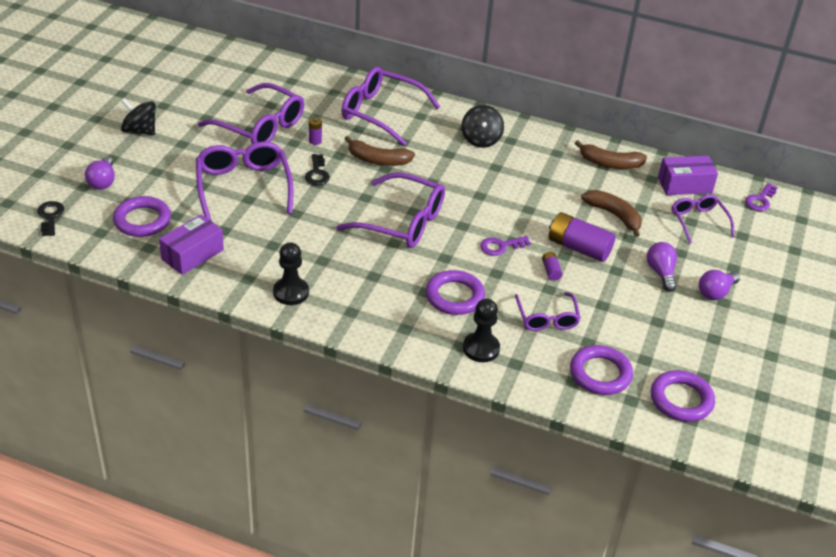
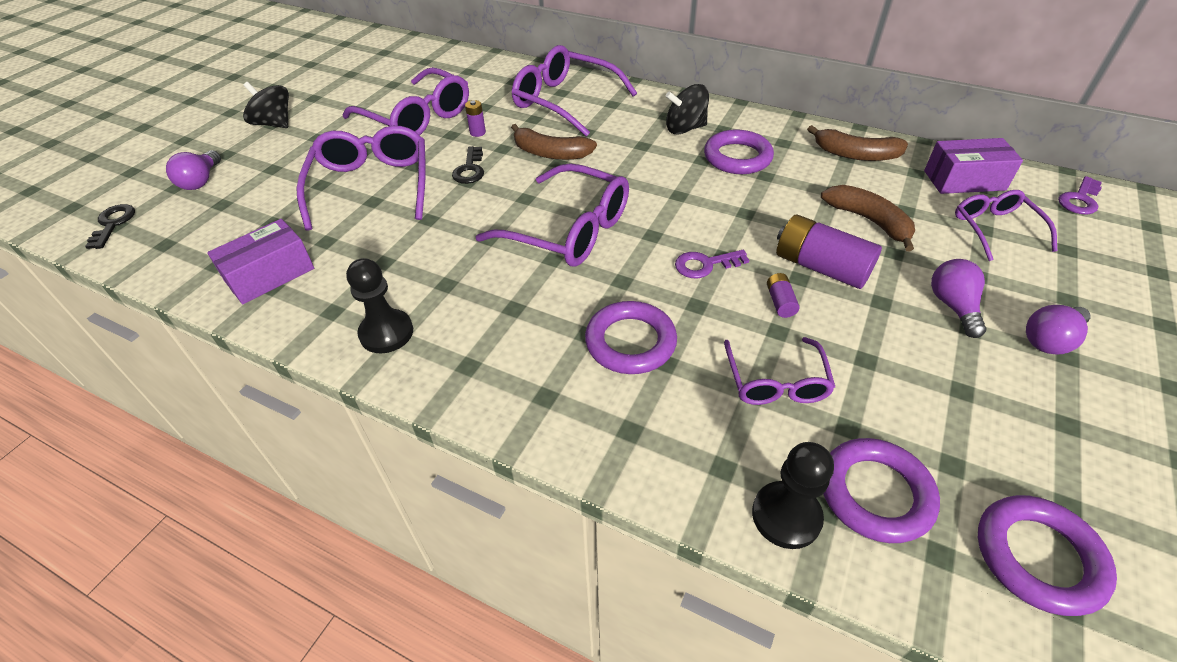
camera: 10 degrees right, 5 degrees up
(142, 220) = (226, 228): purple ring -> purple ring (737, 157)
(481, 139) = (685, 128): black spinning top -> black spinning top turned 75 degrees clockwise
(481, 348) = (665, 436): black pawn -> black pawn (786, 516)

